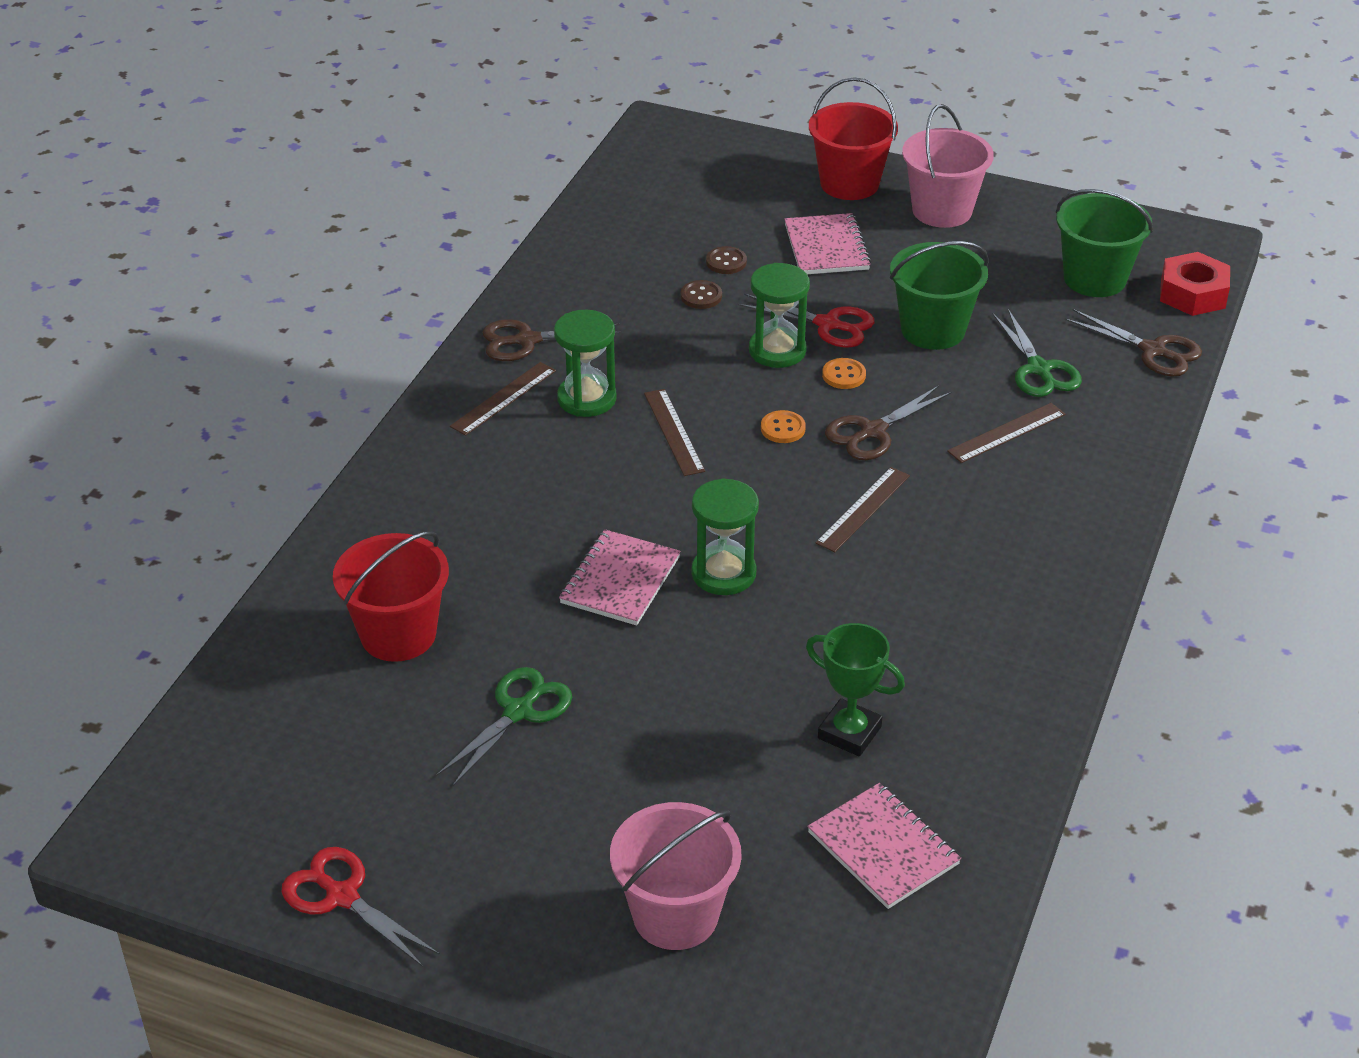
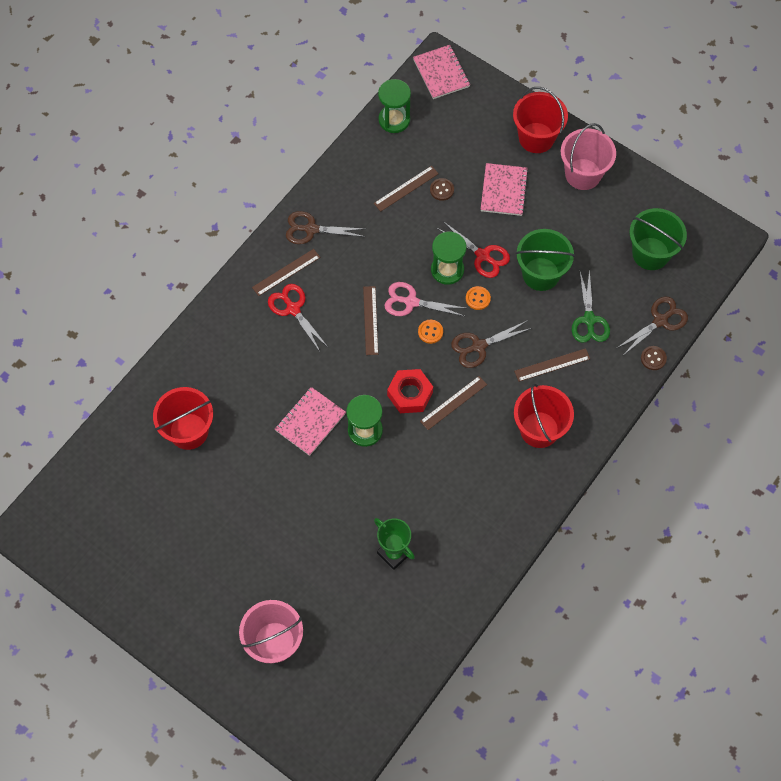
camera: 15 degrees right, 25 degrees up
(342, 896) = (123, 590): red scissors -> red scissors (293, 309)
(518, 711) = (235, 497): green scissors -> none
(587, 399) = (331, 283): green hourglass -> green hourglass (394, 120)
(666, 269) = (406, 188): none -> brown ruler
(701, 296) = (418, 215): brown button -> brown button (653, 358)
(733, 398) = (411, 302): none -> pink scissors
(883, 848) = (386, 629): pink notebook -> pink notebook (441, 73)
(1026, 516) = (539, 429): none -> red bucket
(1153, 351) = (660, 321): brown scissors -> brown scissors turned 90 degrees counterclockwise
(1192, 294) = (703, 279): red nut -> red nut (410, 394)

